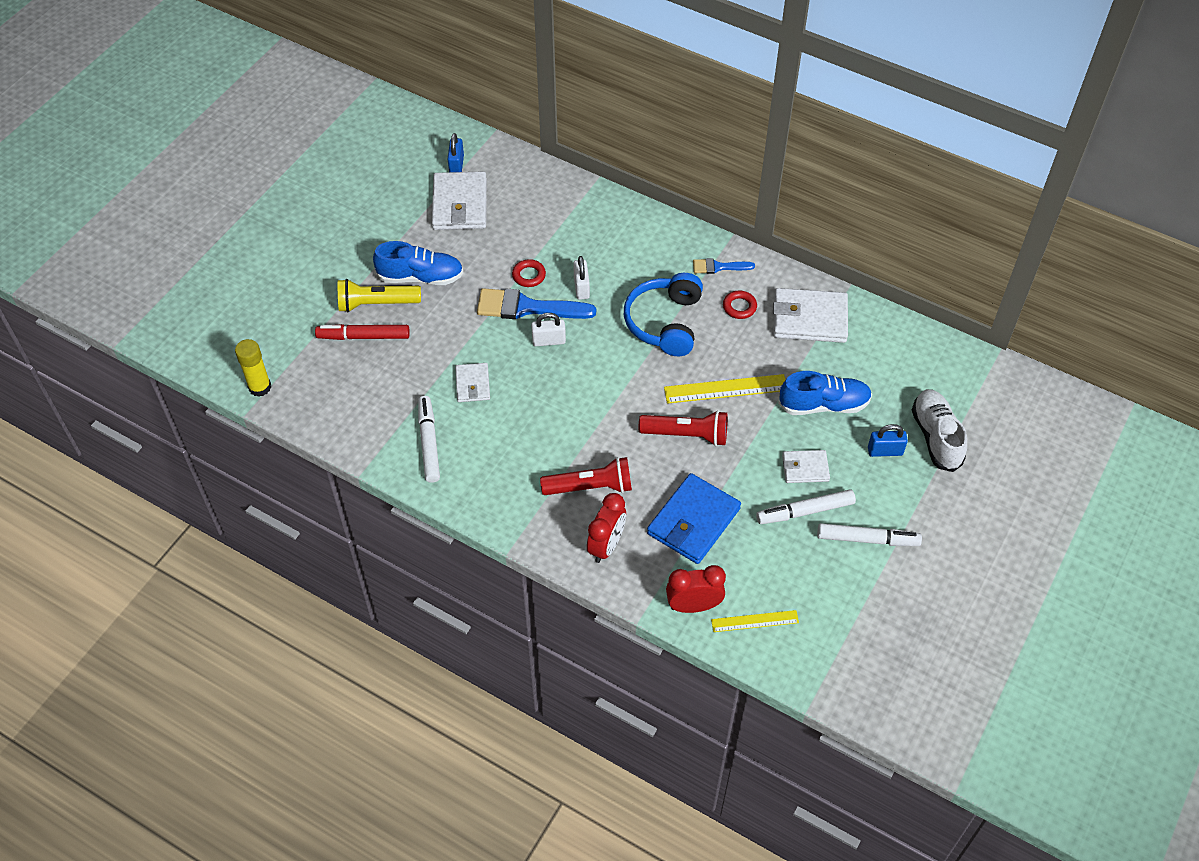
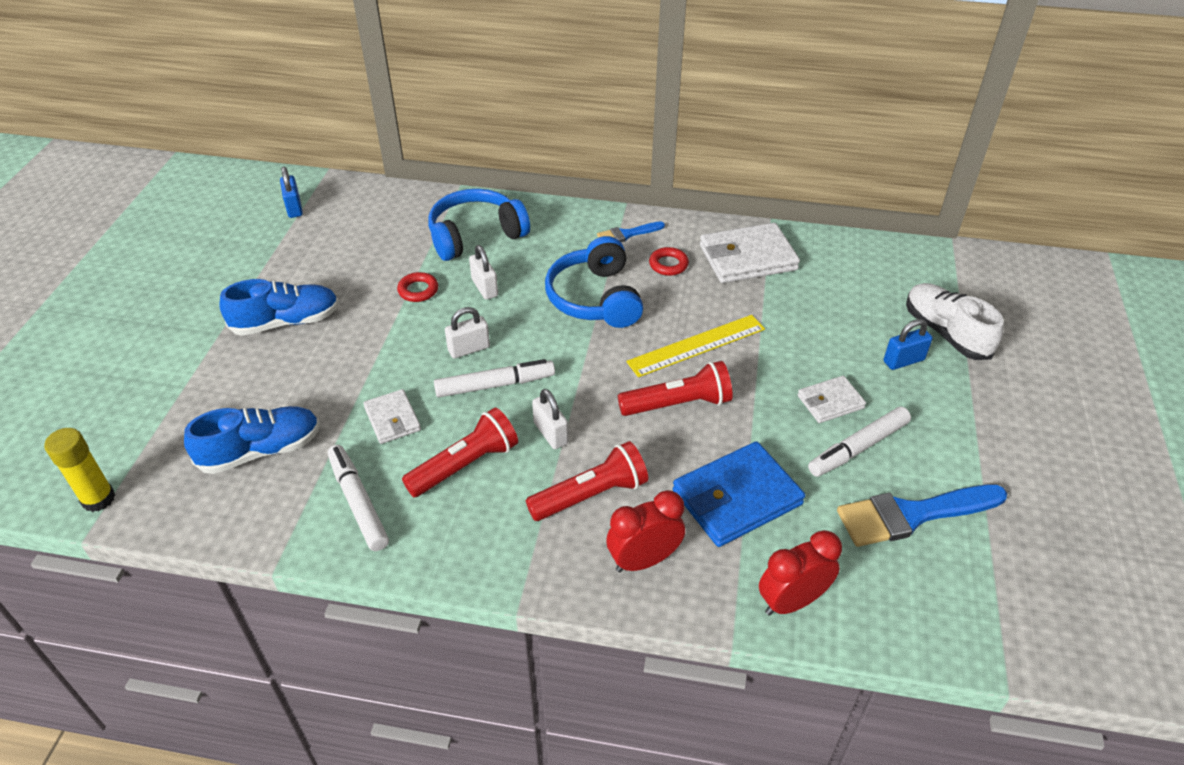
camera: 20 degrees left, 10 degrees down
(363, 336) = (231, 402): red marker -> none
(376, 304) = (238, 363): yellow flashlight -> none
(460, 204) = (311, 242): white wallet -> none
(511, 437) = (465, 465): none -> red flashlight
(527, 307) = (429, 322): blue brush -> blue brush (912, 515)
(582, 430) = (550, 433): none -> white padlock
(593, 234) = (475, 235): none -> blue headphones
(606, 545) = (644, 560): red clock -> red clock turned 120 degrees counterclockwise
(693, 521) = (737, 498): blue wallet -> blue wallet turned 45 degrees clockwise
(755, 621) = (877, 596): yellow ruler -> none
(823, 405) = (811, 333): blue shoe -> blue shoe (261, 451)
(867, 539) = (945, 457): white marker -> white marker (495, 385)

